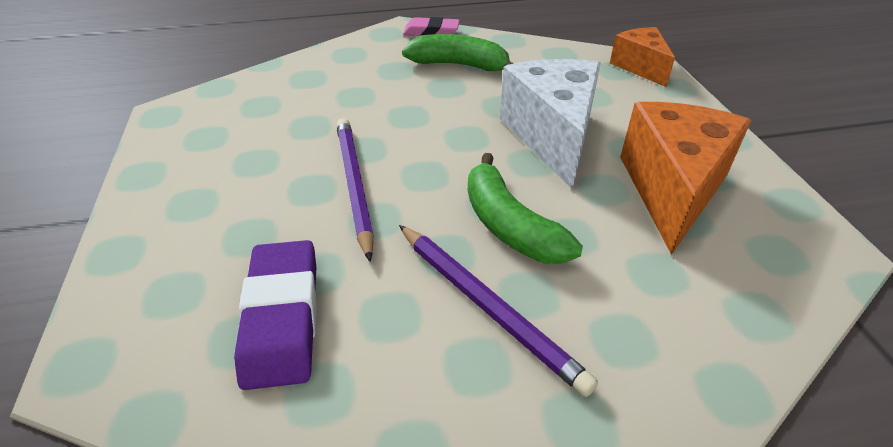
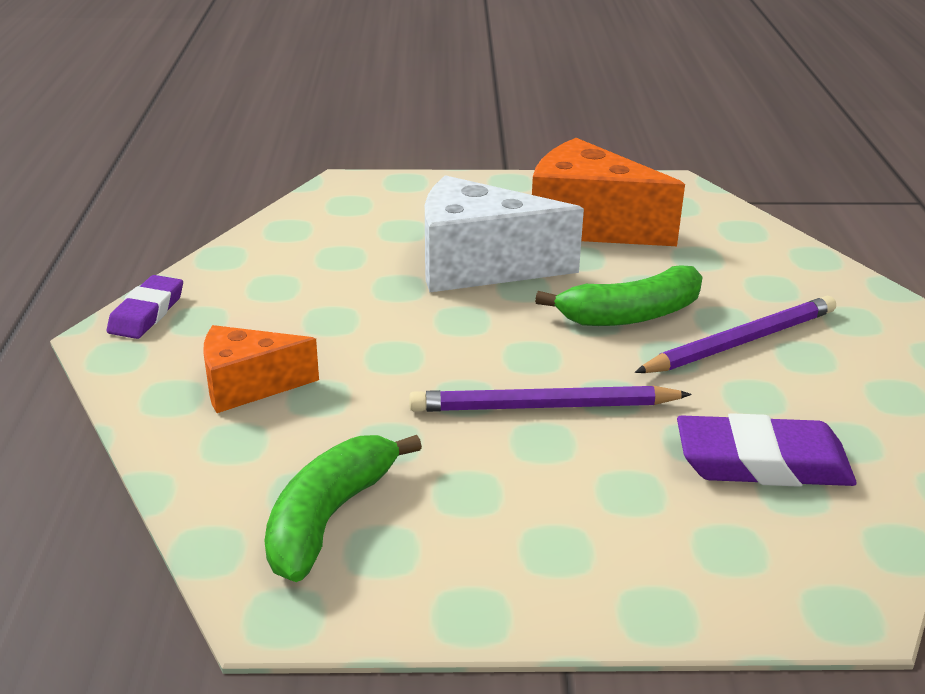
camera: 80 degrees left, 10 degrees down
(431, 32) = (146, 313): pink eraser -> purple eraser
(459, 65) = (275, 302): green banana -> green banana (329, 517)
(640, 67) = (352, 190): orange cheese -> orange cheese (248, 386)

